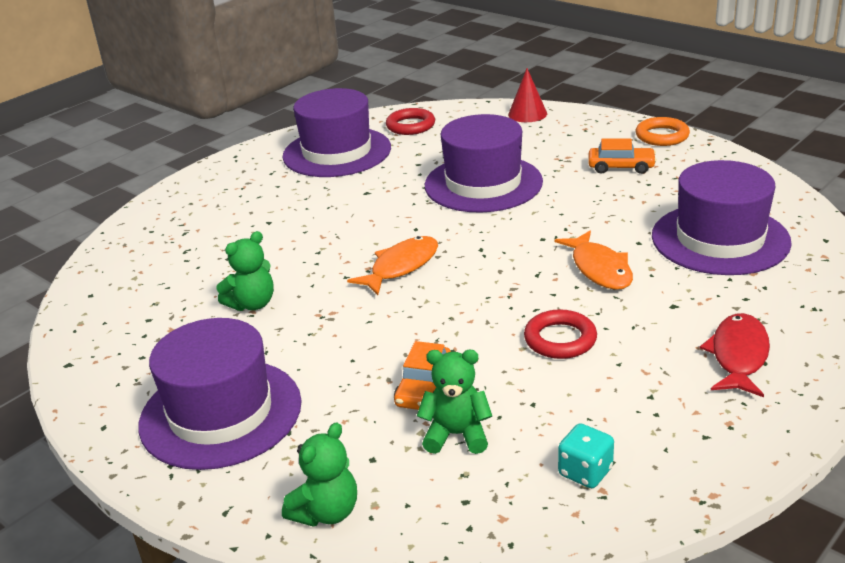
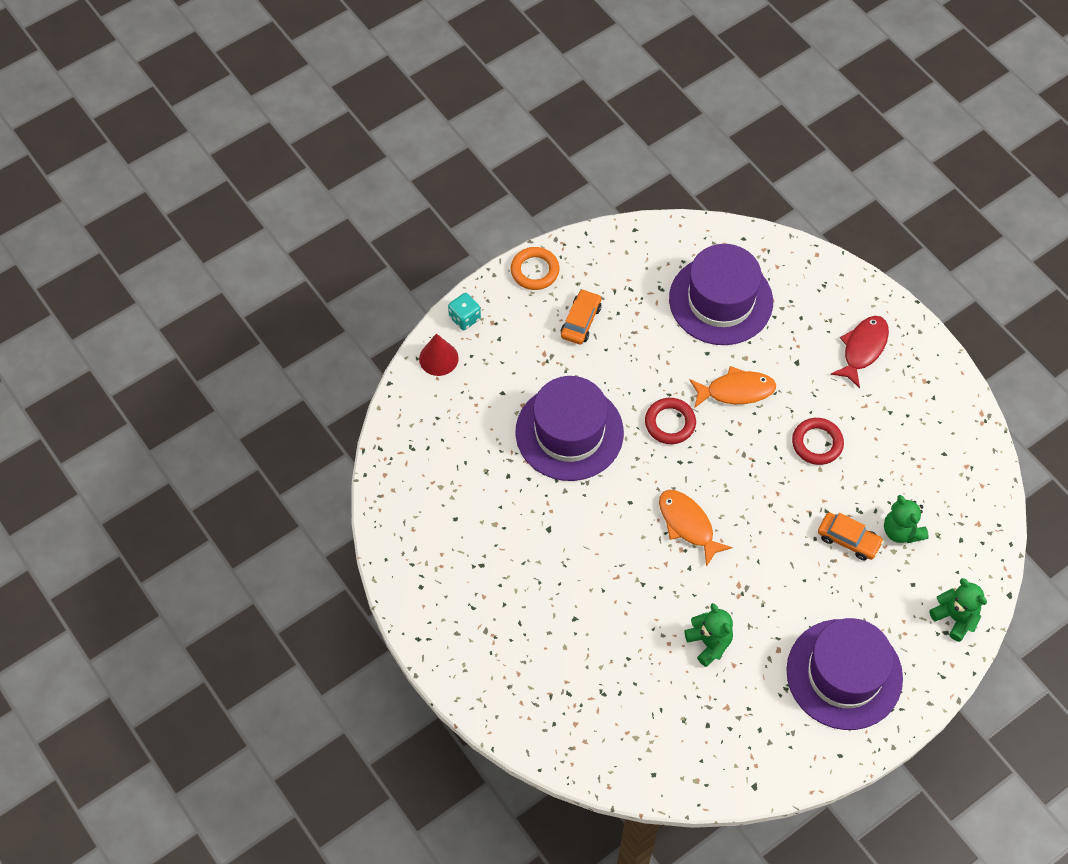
camera: 80 degrees left, 30 degrees up
(337, 152) = (451, 542): purple hat -> none
(410, 126) = (418, 465): red ring -> red ring (670, 423)
(456, 435) = (901, 531): green teddy bear -> green teddy bear turned 45 degrees counterclockwise
(585, 472) = (950, 470): turquoise dice -> turquoise dice (464, 318)
(738, 356) = (863, 349): red fish -> red fish turned 90 degrees clockwise

